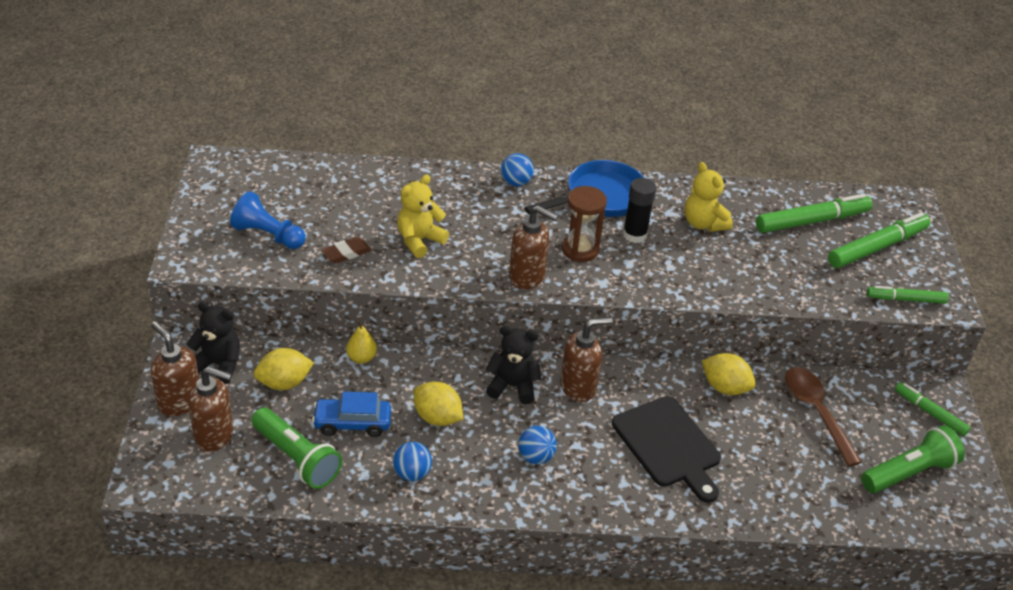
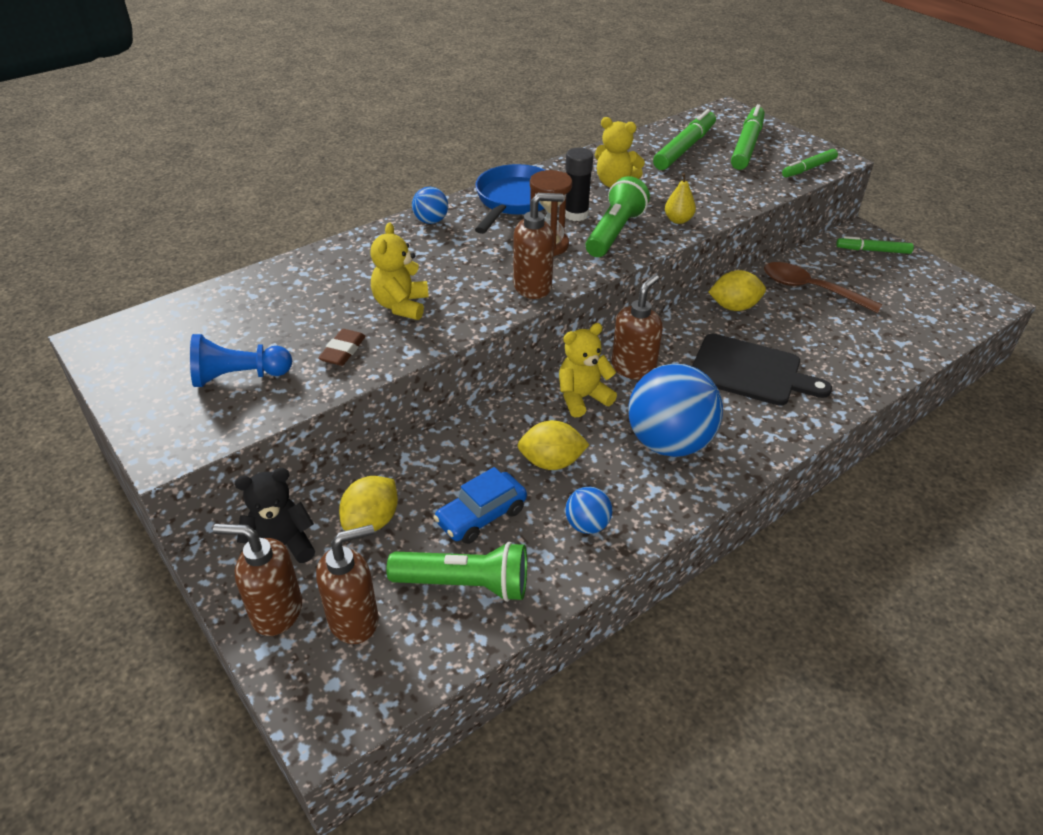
camera: 35 degrees left, 0 degrees up
(361, 358) = (423, 452): yellow pear -> yellow pear (678, 220)
(512, 386) = (582, 398): black teddy bear -> yellow teddy bear
(536, 457) = (669, 443): blue ball -> blue ball, size x2.14
(909, 472) = (912, 295): green flashlight -> green flashlight (614, 232)

